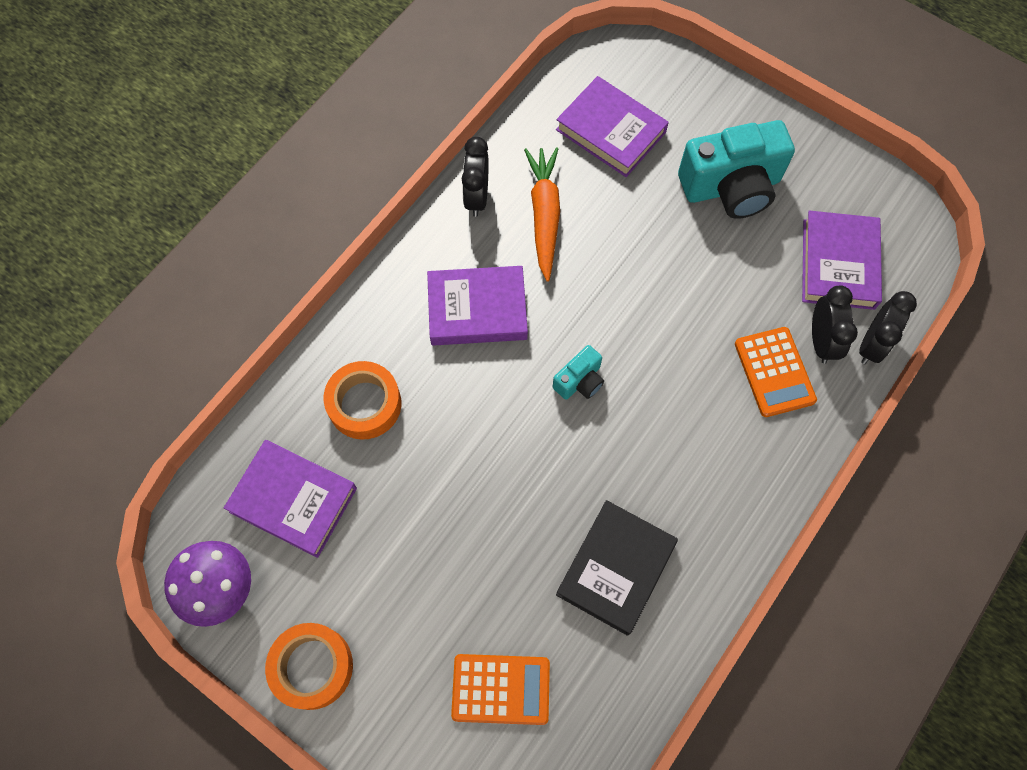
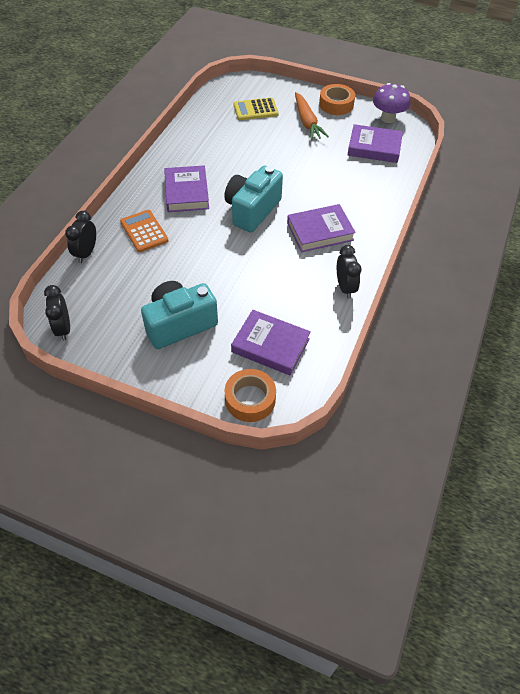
camera: 165 degrees right, 15 degrees down
(364, 404) = (360, 184): orange tape -> orange tape (250, 399)
(501, 689) = (255, 110): orange calculator -> yellow calculator
(544, 215) = (298, 285): orange carrot -> orange carrot (307, 122)
(579, 381) = (252, 210): turquoise camera -> turquoise camera, size x2.09
(616, 568) = (215, 148): black book -> none
(821, 341) = (117, 250): black clock -> black clock (63, 328)
(838, 264) = (105, 291): purple book -> purple book (186, 192)

